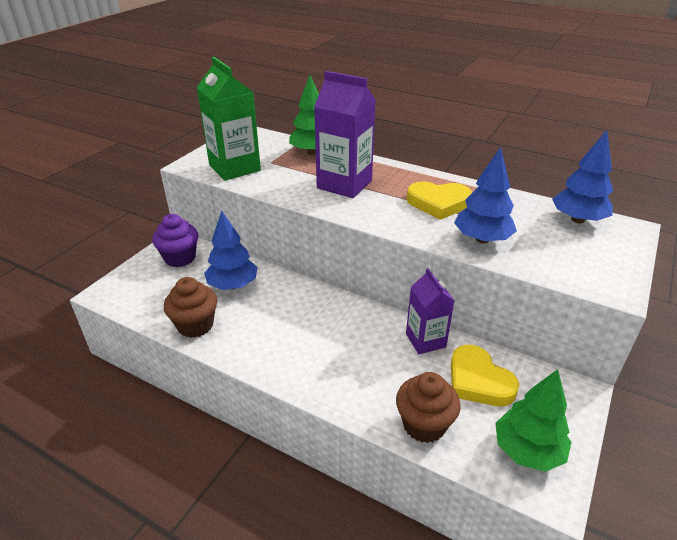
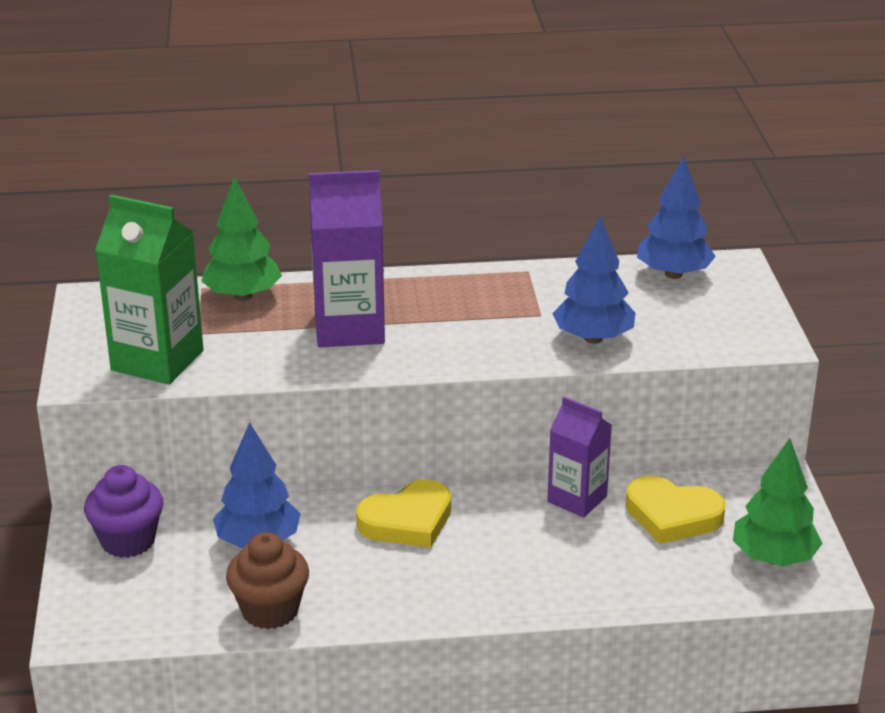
camera: 35 degrees left, 5 degrees down
(424, 425) = (656, 583): brown cupcake -> none
(438, 203) = (498, 311): yellow heart -> yellow heart (407, 521)

